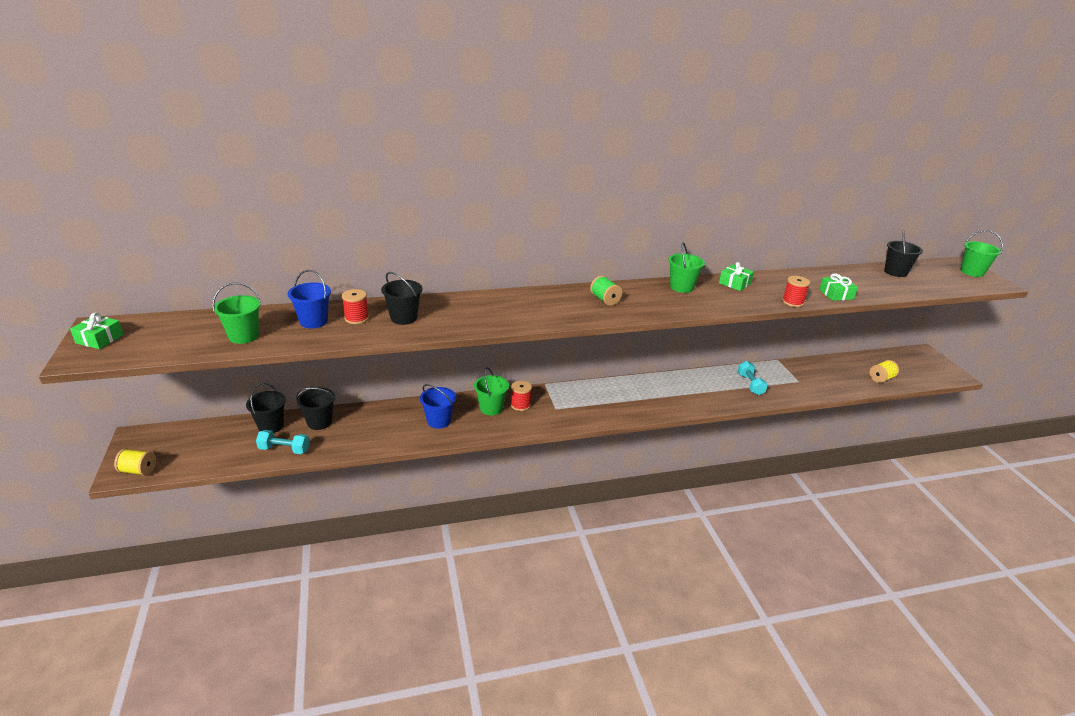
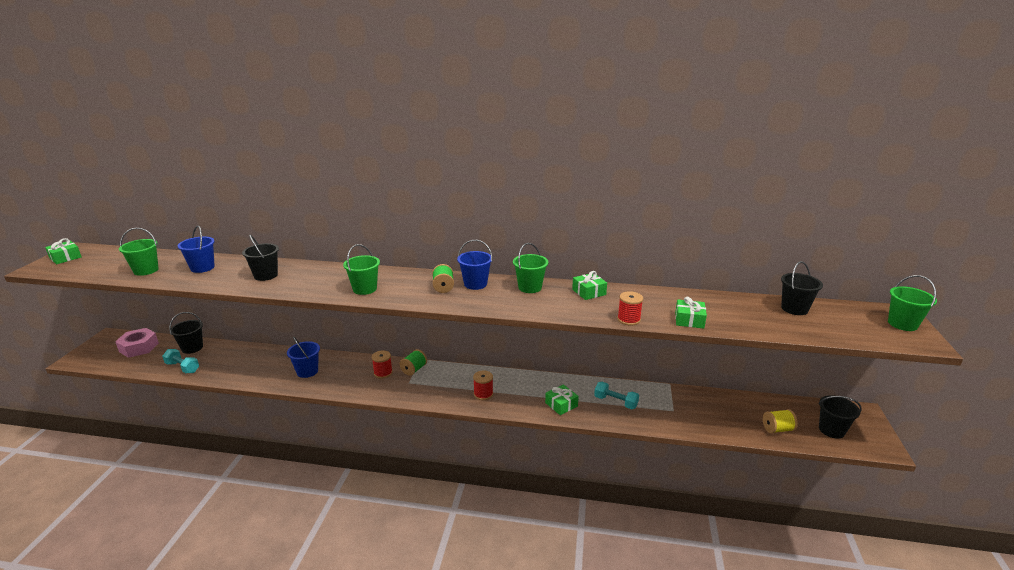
camera: 25 degrees right, 5 degrees down
(138, 471) = (85, 360): yellow spool -> none
(197, 440) = (139, 347): none -> pink nut
(319, 422) = (225, 352): black bucket -> black bucket (831, 430)
(356, 318) = (233, 270): red spool -> red spool (483, 394)
(491, 408) = (357, 370): green bucket -> green bucket (365, 289)
(548, 395) = (414, 369): none -> green spool
(630, 292) = (475, 284): none -> blue bucket
(709, 397) = (561, 404): none -> green gift
(750, 384) = (615, 402): turquoise dumbbell -> turquoise dumbbell turned 75 degrees counterclockwise

